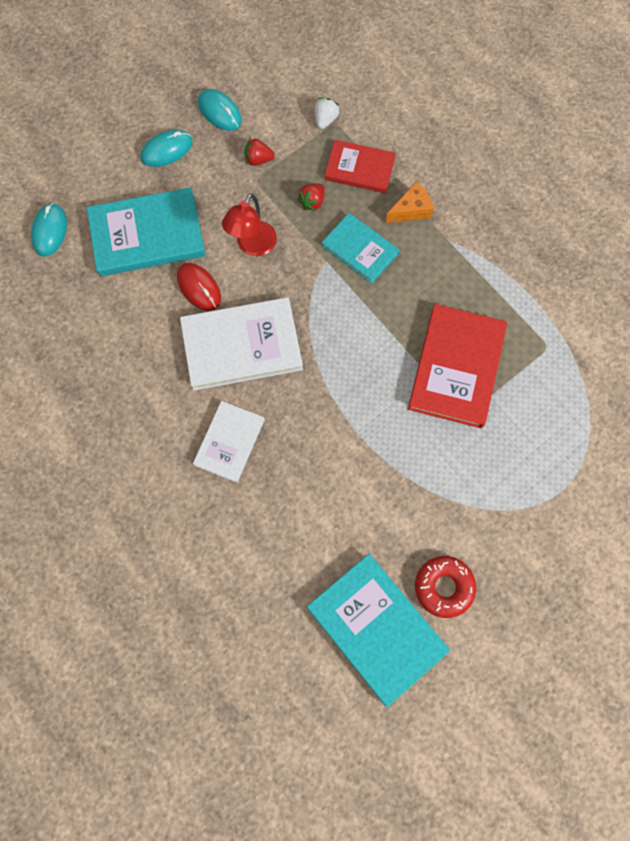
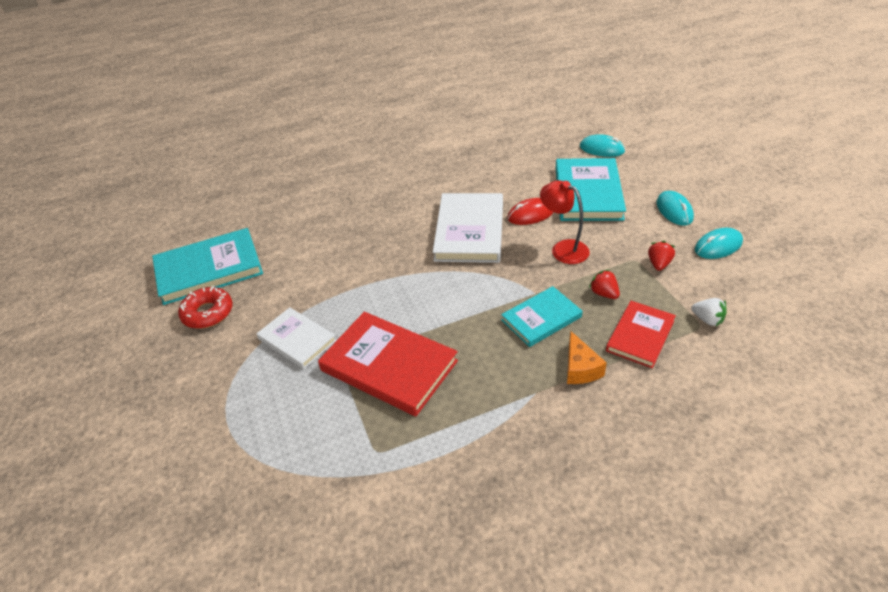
camera: 110 degrees right, 30 degrees down
(229, 442) = (392, 215): white book -> white book (297, 340)

